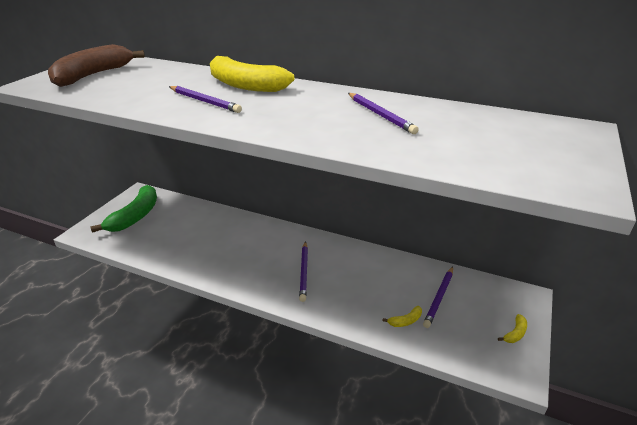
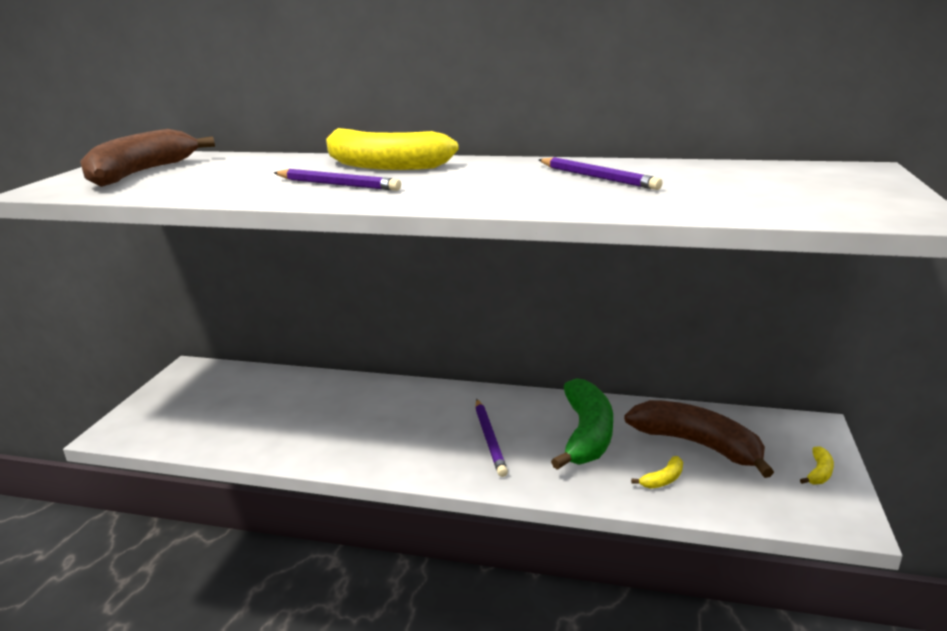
camera: 10 degrees left, 10 degrees down
(135, 216) = (194, 400): green banana -> green banana (586, 434)
(439, 298) = (697, 444): purple pencil -> brown banana

